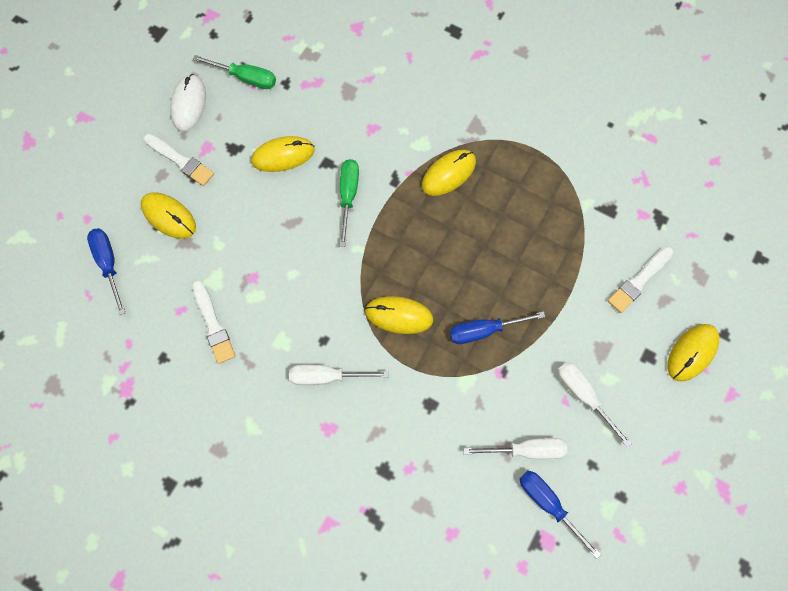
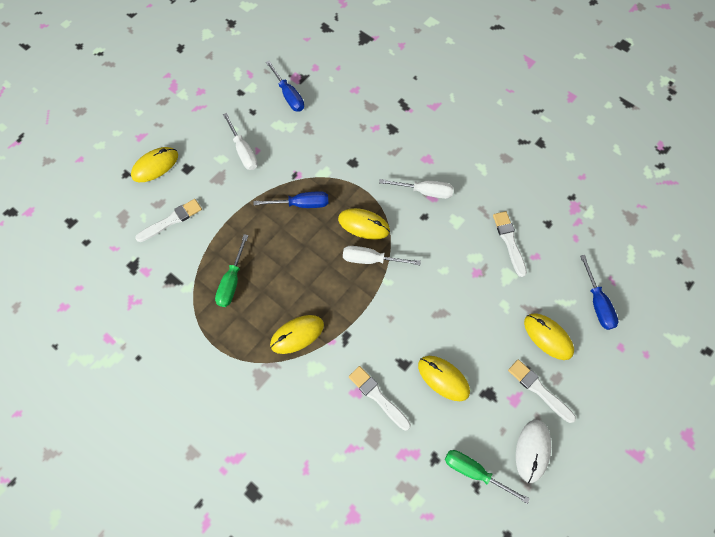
camera: 170 degrees left, 5 degrees down
(283, 155) = (443, 378): yellow mouse -> yellow mouse turned 45 degrees clockwise
(348, 196) = (389, 329): green screwdriver -> green screwdriver (232, 281)
(350, 127) = (378, 397): none -> white brush
(526, 450) = (293, 126): white screwdriver -> white screwdriver (371, 259)

